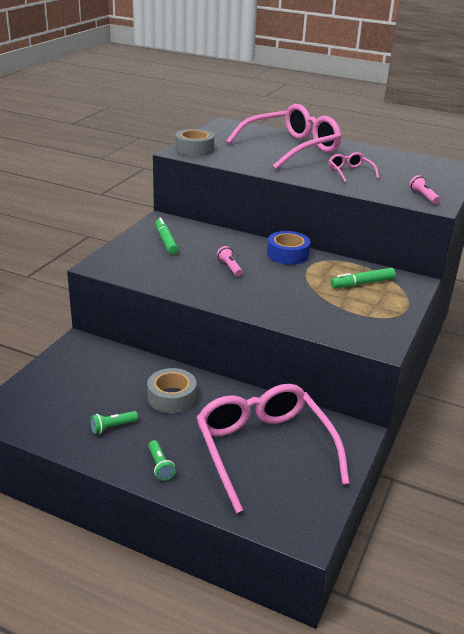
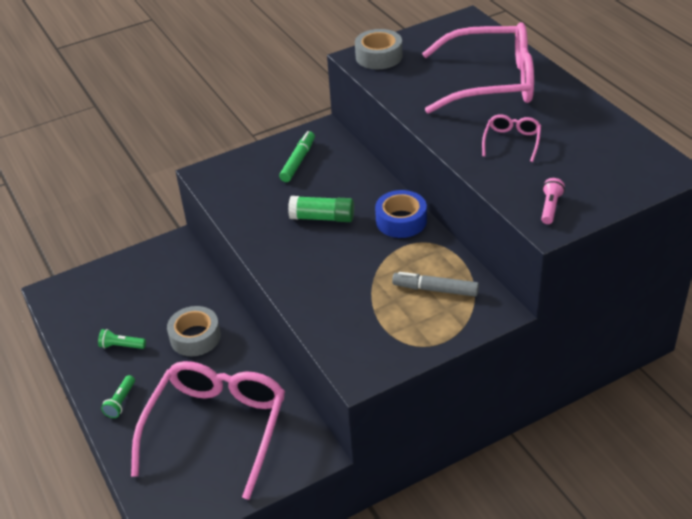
camera: 40 degrees right, 10 degrees up
(229, 267) = (322, 218): pink flashlight -> green glue stick
(362, 283) = (435, 289): green marker -> grey marker

